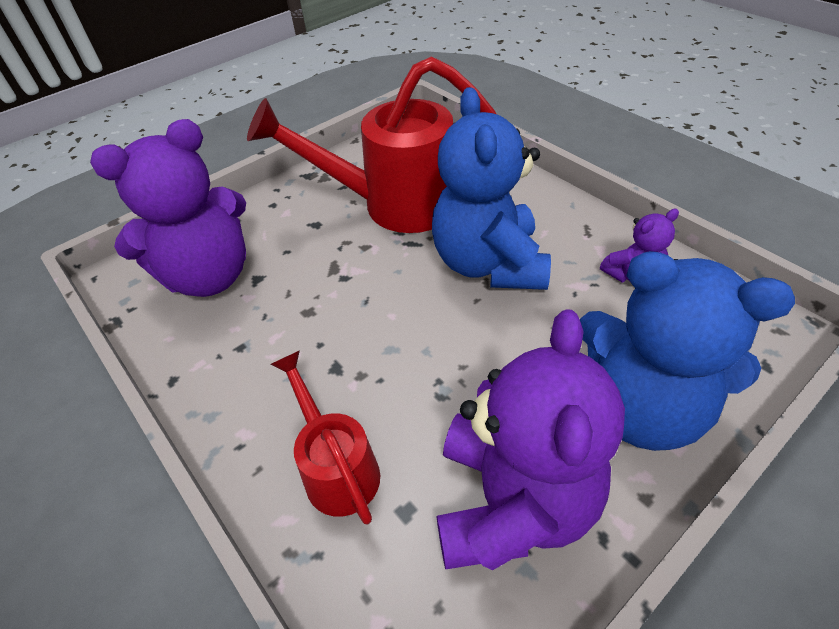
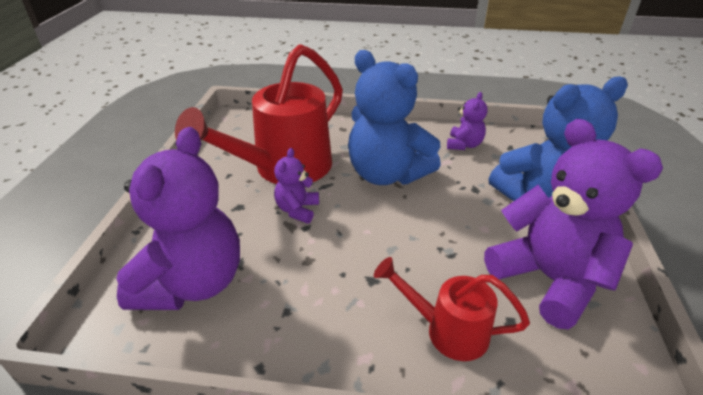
camera: 45 degrees left, 10 degrees down
(357, 255) = (297, 210): none -> purple teddy bear

